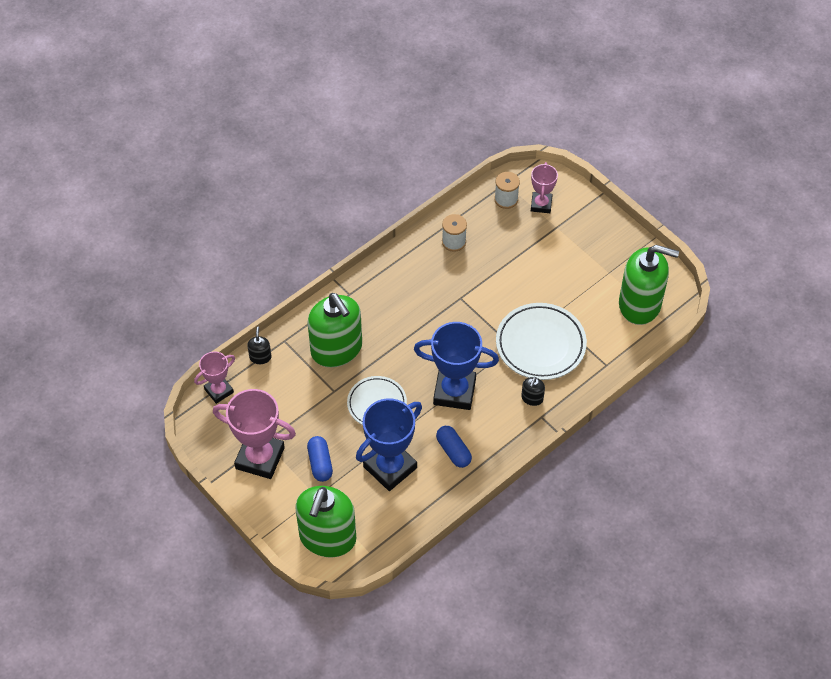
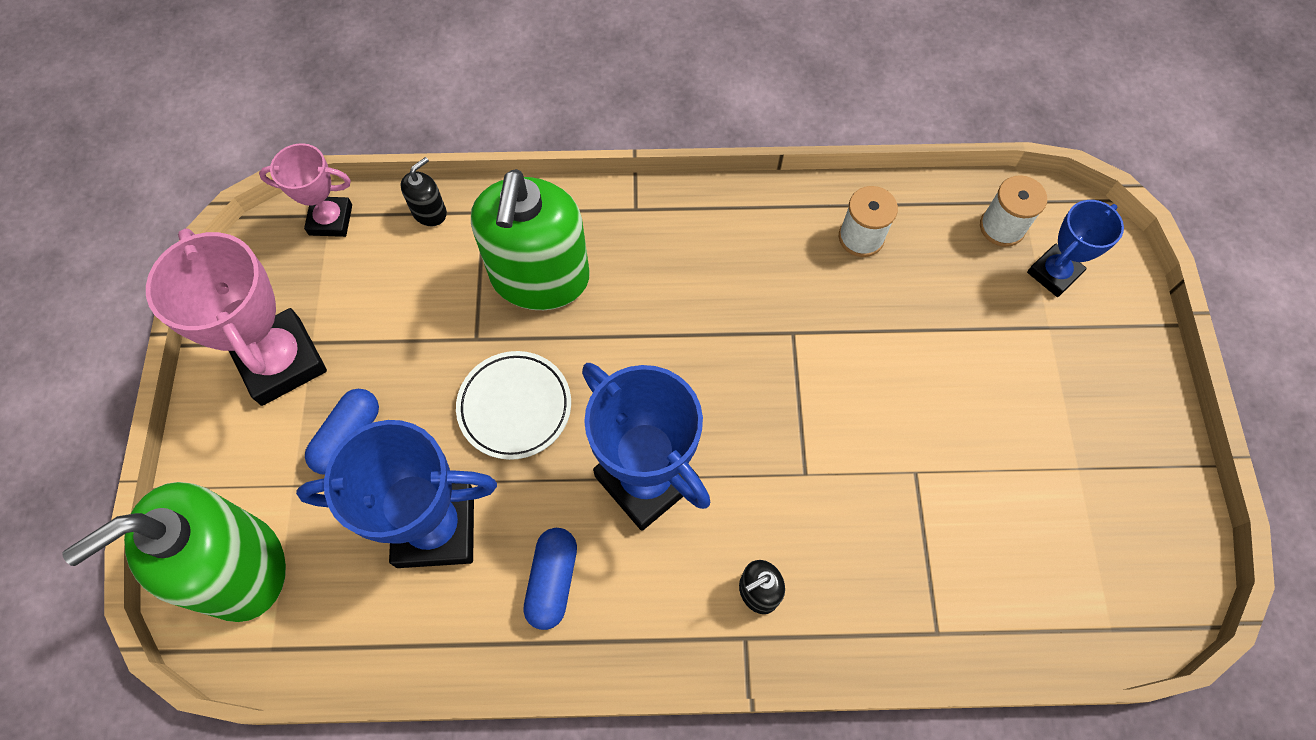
camera: 40 degrees right, 10 degrees up
(540, 344) = (854, 507): white plate -> none
(541, 204) = (1053, 273): pink trophy -> blue trophy
(640, 304) = (1090, 567): green soap dispenser -> none

